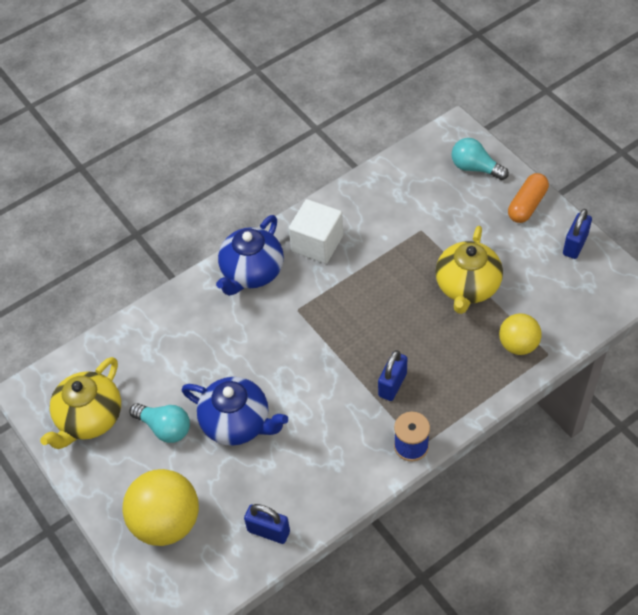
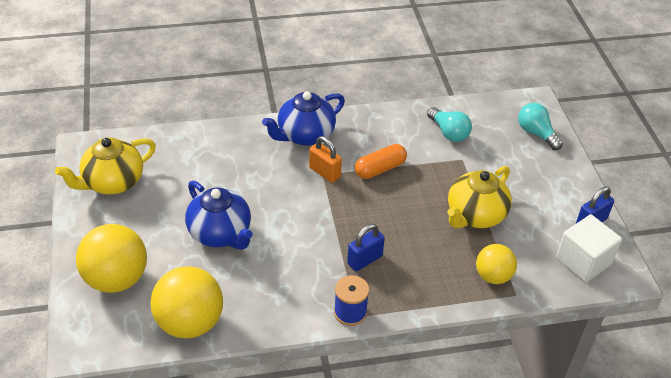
camera: 20 degrees right, 10 degrees down
(165, 428) = (163, 213): turquoise light bulb -> turquoise light bulb (449, 133)
(268, 531) = (190, 322): blue padlock -> yellow ball
(297, 306) = (324, 172): none -> orange padlock
(317, 243) = (370, 136): white cube -> white cube (583, 261)
(527, 205) = (565, 176): orange capsule -> orange capsule (380, 169)

